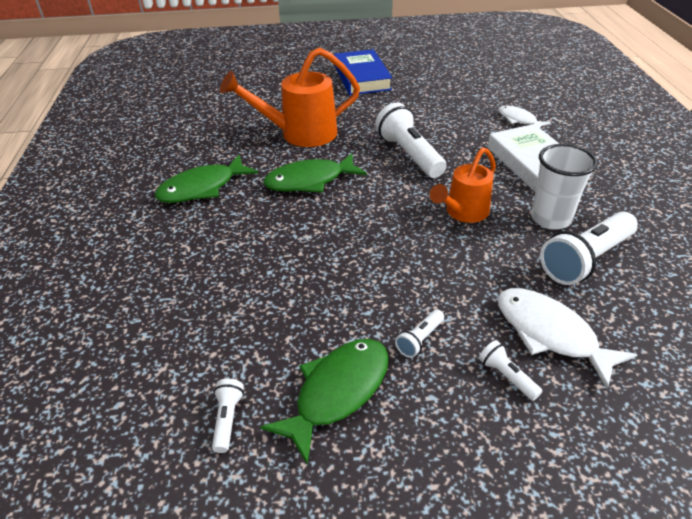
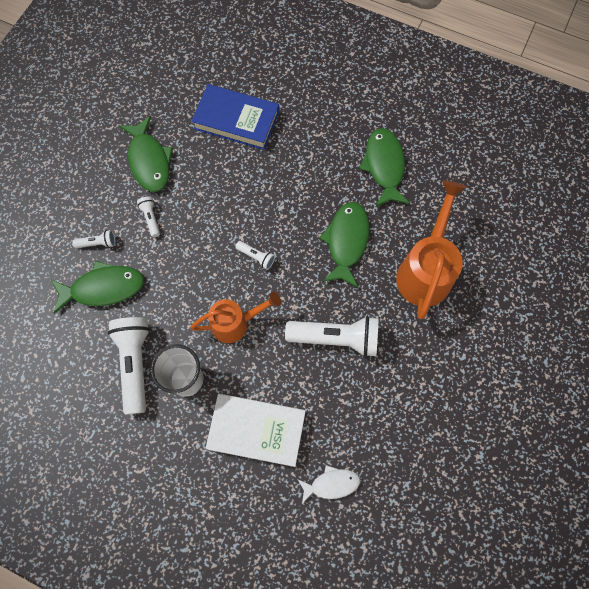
camera: 120 degrees right, 30 degrees up
(227, 419) = (170, 109): white flashlight -> white flashlight (256, 257)
(362, 77) = (515, 393): blue book -> blue book (236, 121)
(463, 213) = (235, 323): orange watering can -> orange watering can turned 90 degrees clockwise
(550, 334) = (103, 288): white fish -> green fish

